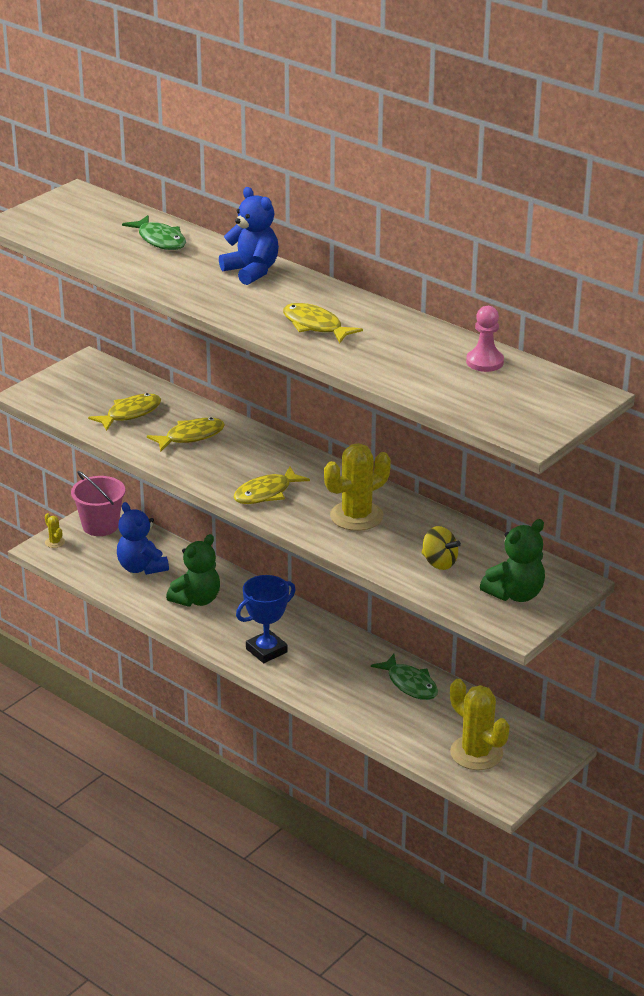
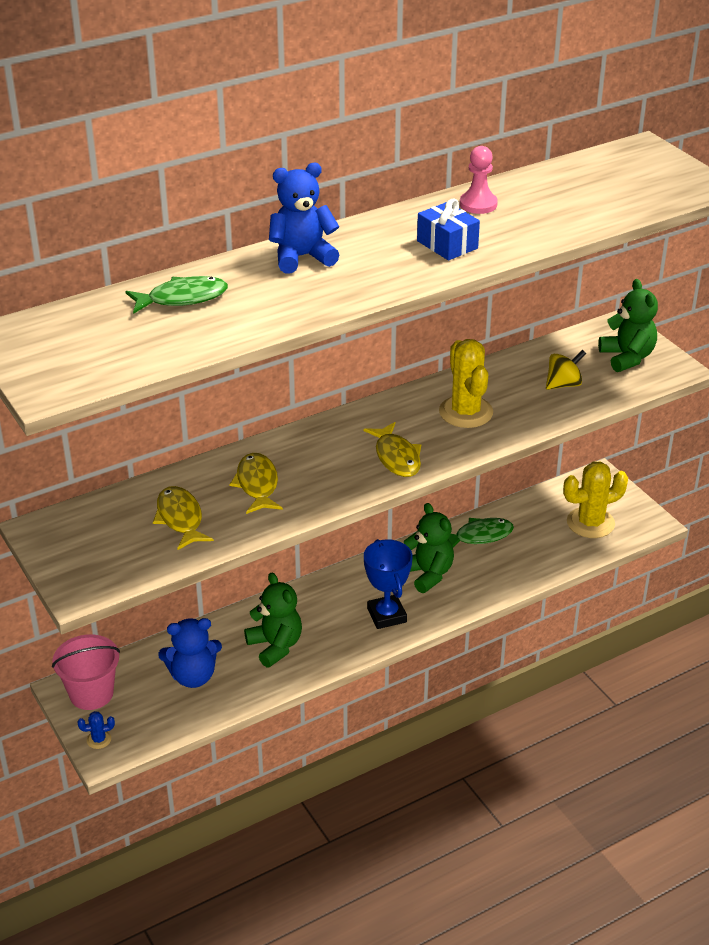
camera: 70 degrees left, 5 degrees up
(55, 542) = (99, 739): yellow cactus -> blue cactus
(315, 326) = (447, 244): yellow fish -> blue gift
(335, 663) = (427, 574): none -> green teddy bear
(484, 362) = (564, 178): pink pawn -> pink pawn (478, 204)

